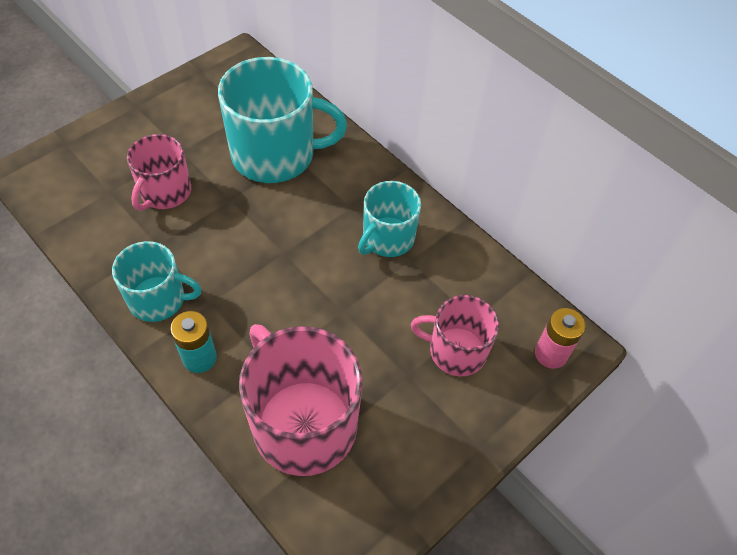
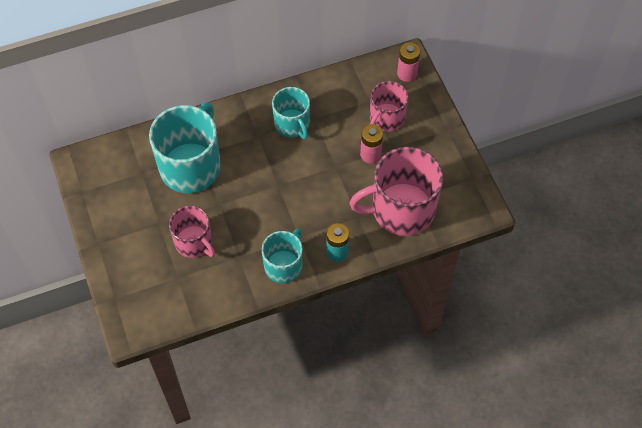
camera: 65 degrees left, 5 degrees up
(382, 349) = (370, 154): none -> pink battery

